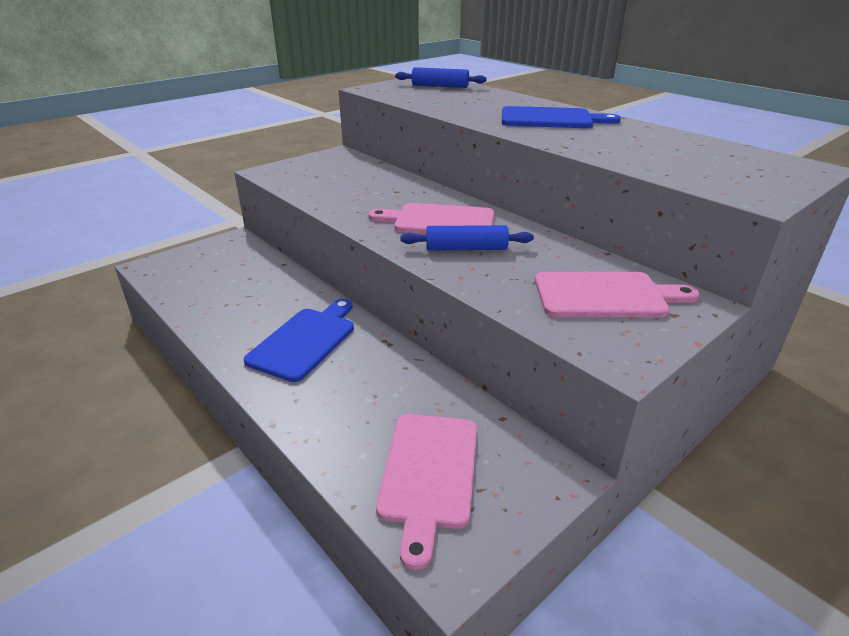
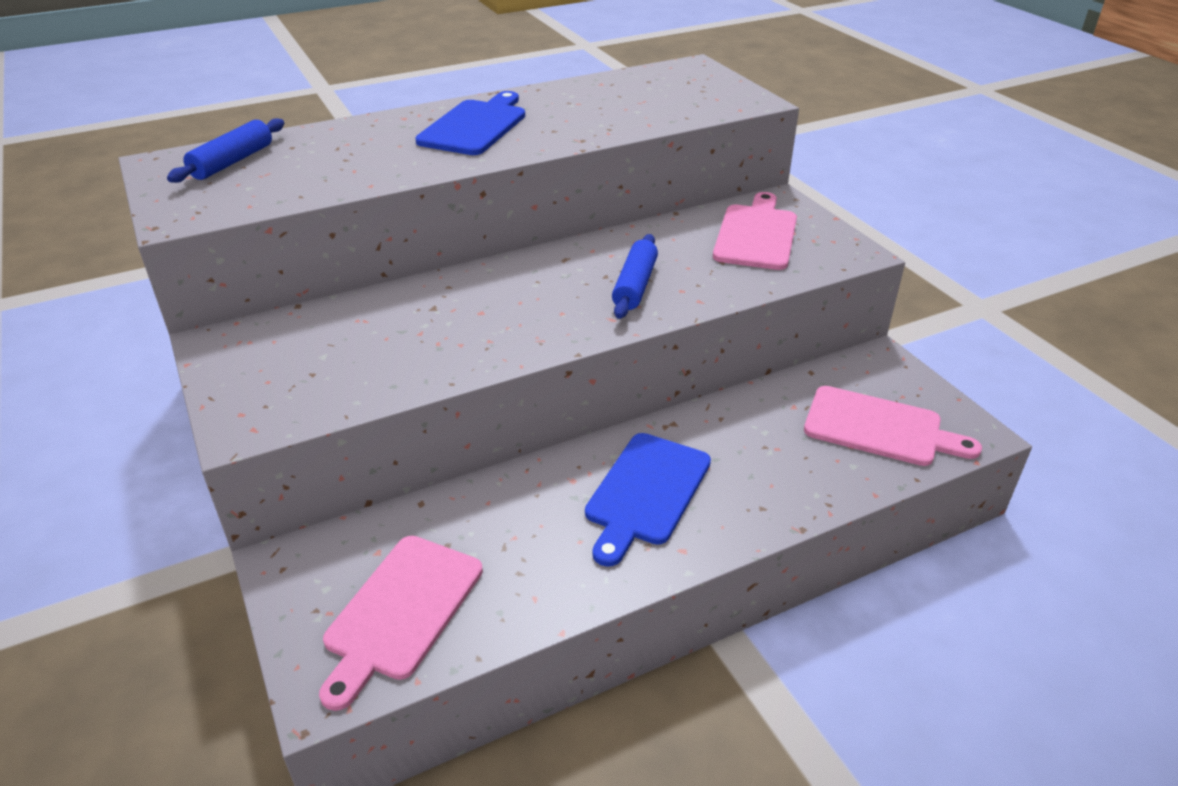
camera: 75 degrees left, 5 degrees up
(305, 341) = (646, 492): blue cutting board -> blue cutting board turned 105 degrees counterclockwise
(439, 221) = (552, 290): pink cutting board -> pink cutting board (401, 611)

